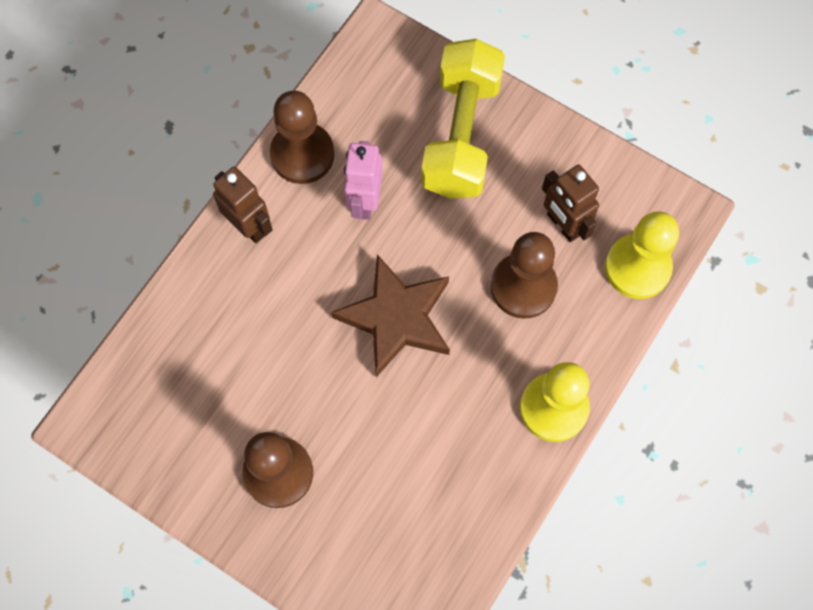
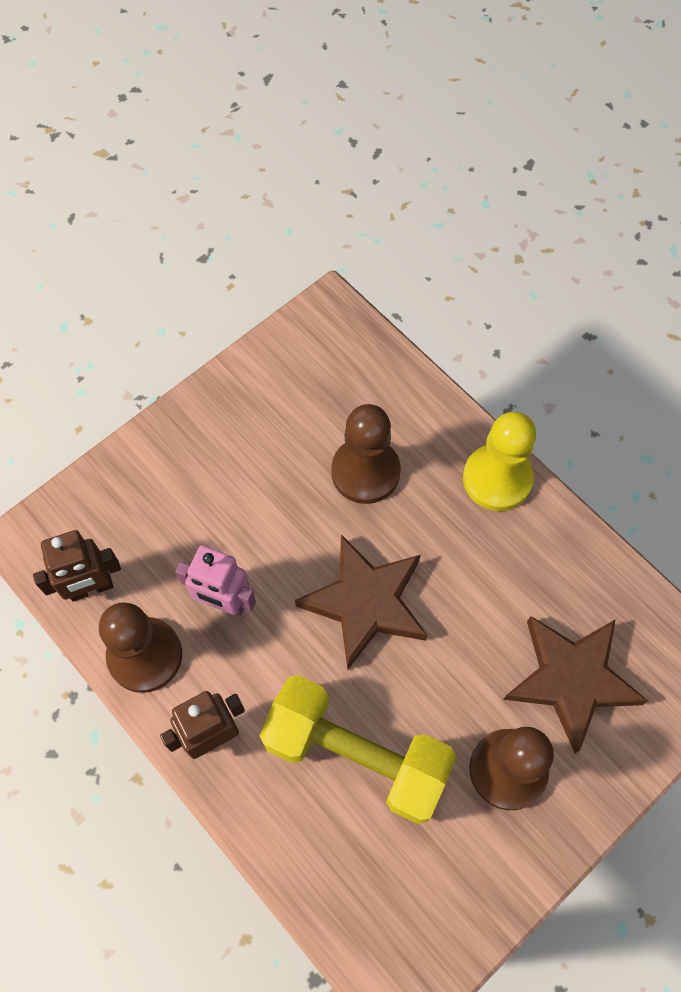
camera: 75 degrees left, 5 degrees down
(373, 514) = (571, 680): none -> brown star
(461, 134) = (180, 485): yellow dumbbell -> yellow dumbbell (356, 755)
(563, 225) = (311, 418): brown robot -> brown robot (91, 588)
(637, 267) = (374, 366): yellow pawn -> none

